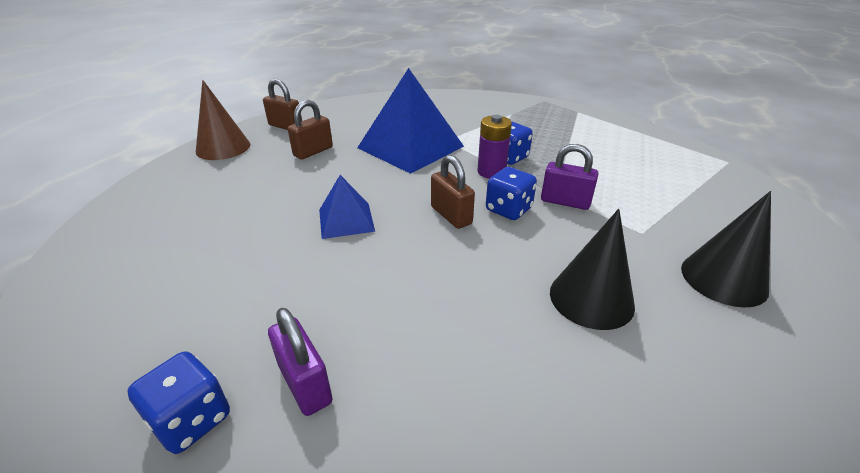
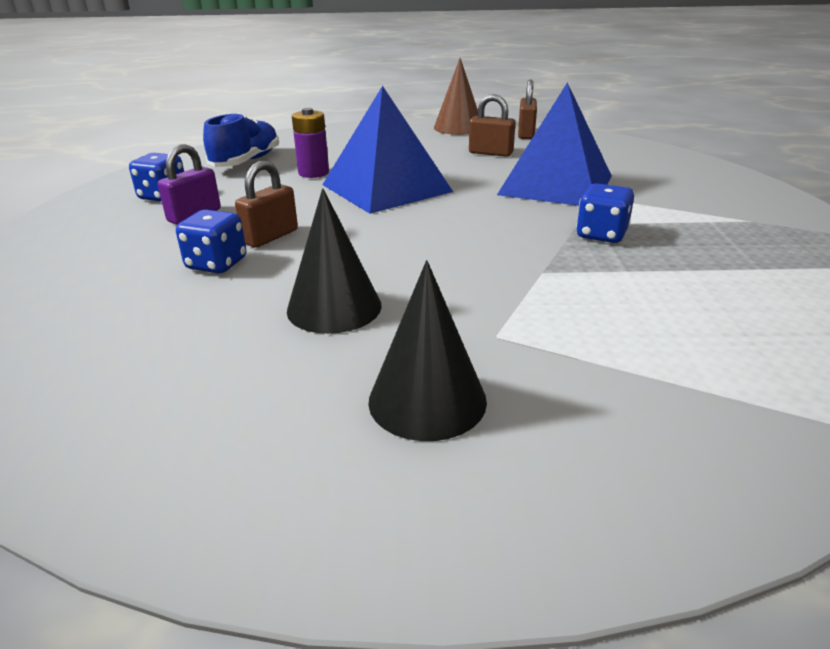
camera: 70 degrees right, 5 degrees down
(139, 309) = (246, 162): none -> blue shoe
(346, 220) = (386, 188): blue pyramid -> blue pyramid, size x1.91
(451, 215) = (432, 224): brown padlock -> brown padlock (270, 237)
(491, 172) = (549, 230): purple battery -> purple battery (313, 173)
(508, 210) = (471, 249): blue dice -> blue dice (216, 264)
(565, 202) = (524, 279): purple padlock -> none

